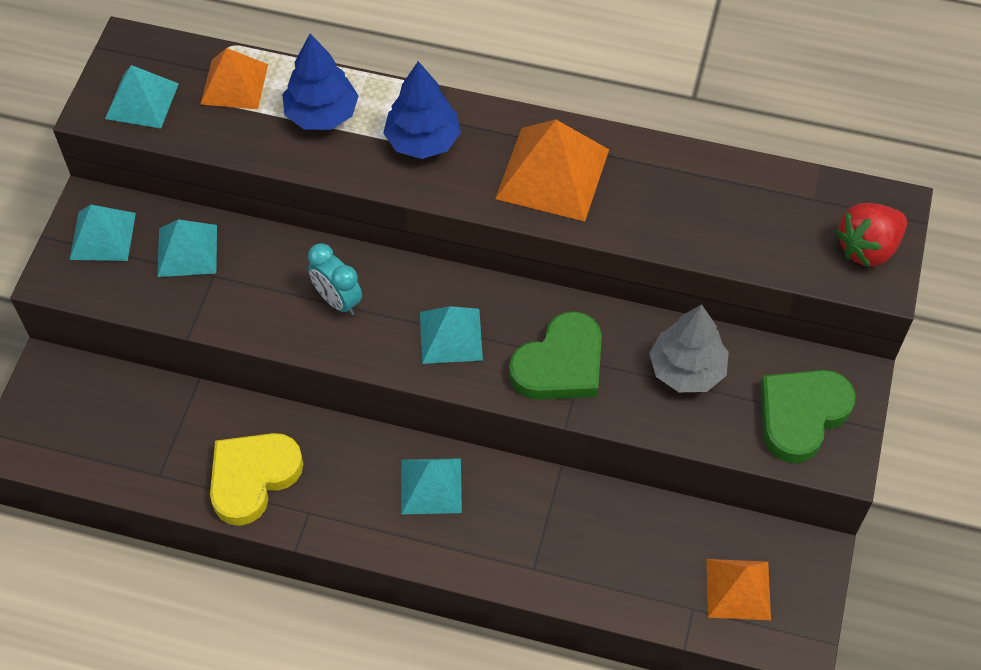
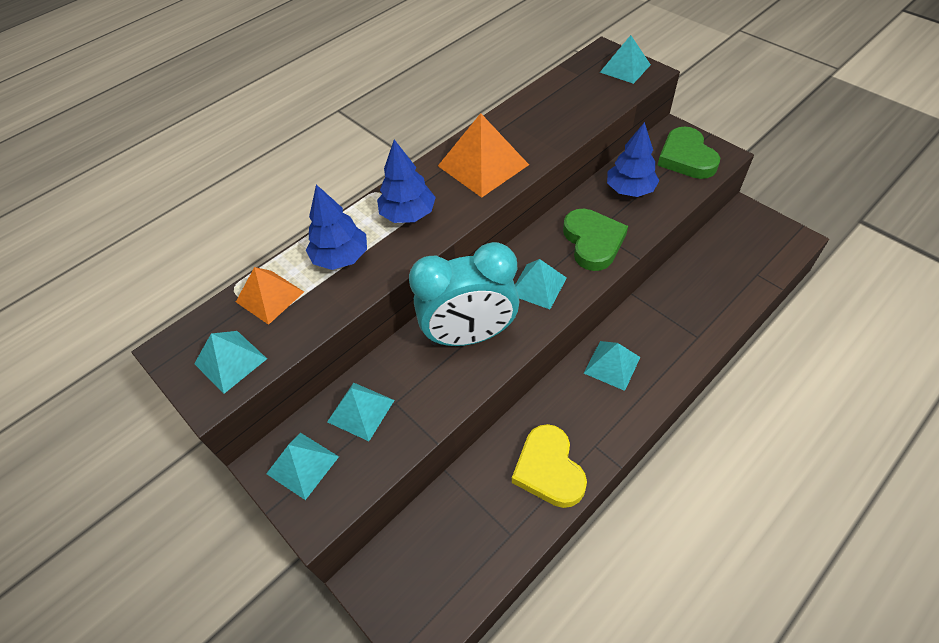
camera: 55 degrees left, 5 degrees down
(337, 300) = (469, 335): turquoise clock -> turquoise clock, size x2.06
(687, 369) = (630, 189): grey tree -> blue tree
(738, 589) = (753, 250): orange pyramid -> none
(867, 248) = (625, 68): red strawberry -> turquoise pyramid

